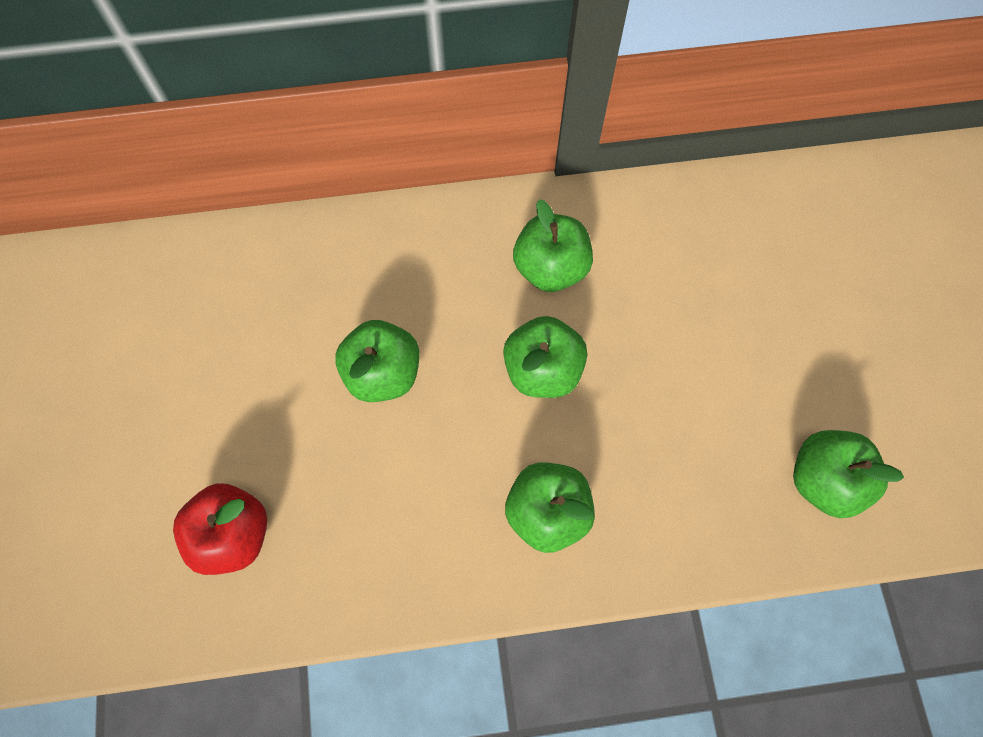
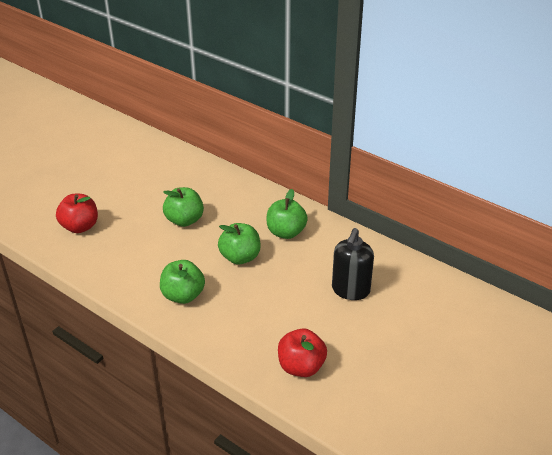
camera: 45 degrees right, 30 degrees down
(741, 296) = (350, 290): none -> black soap dispenser
(824, 480) = (301, 367): green apple -> red apple

